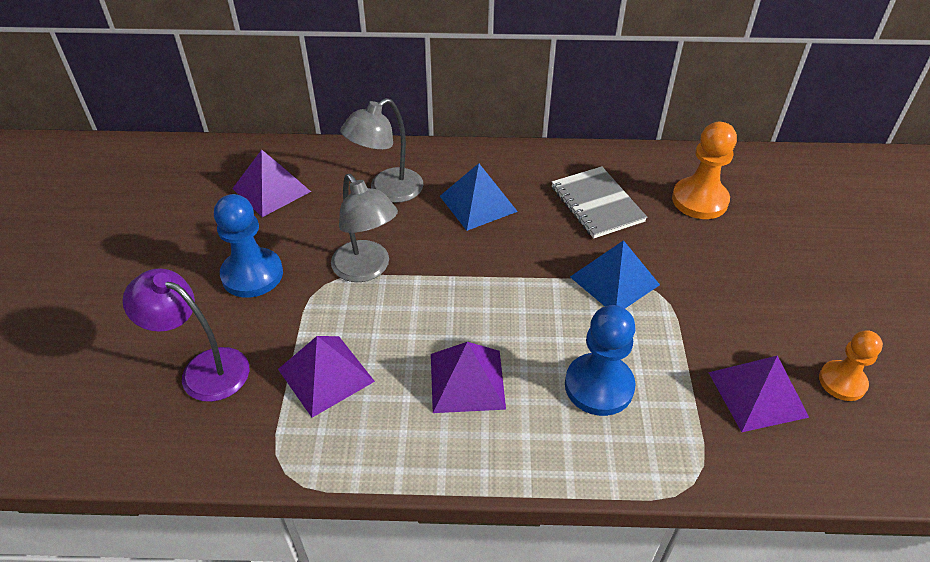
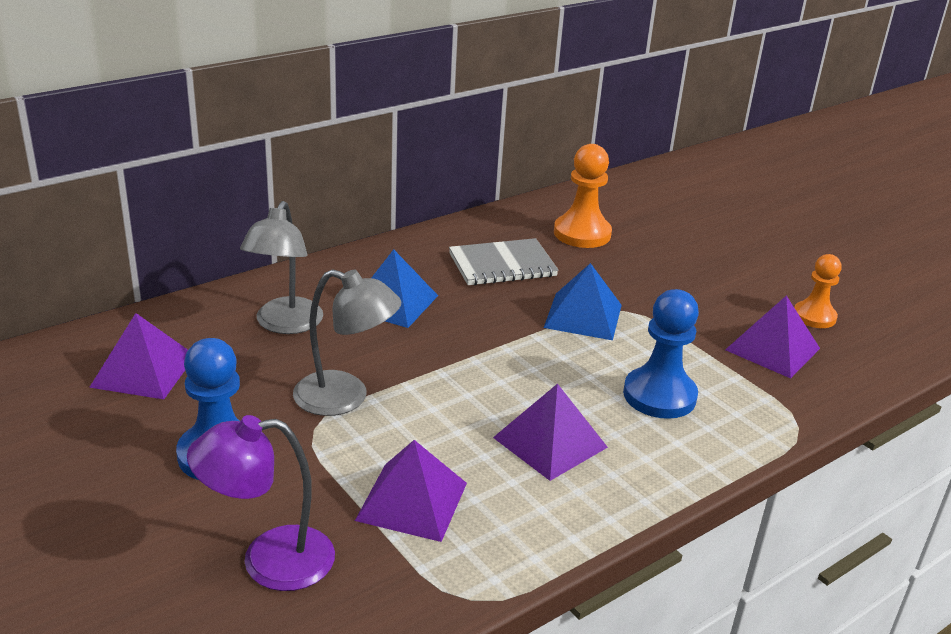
camera: 40 degrees left, 15 degrees down
(597, 204) = (502, 265): grey notebook -> grey notebook turned 45 degrees counterclockwise

